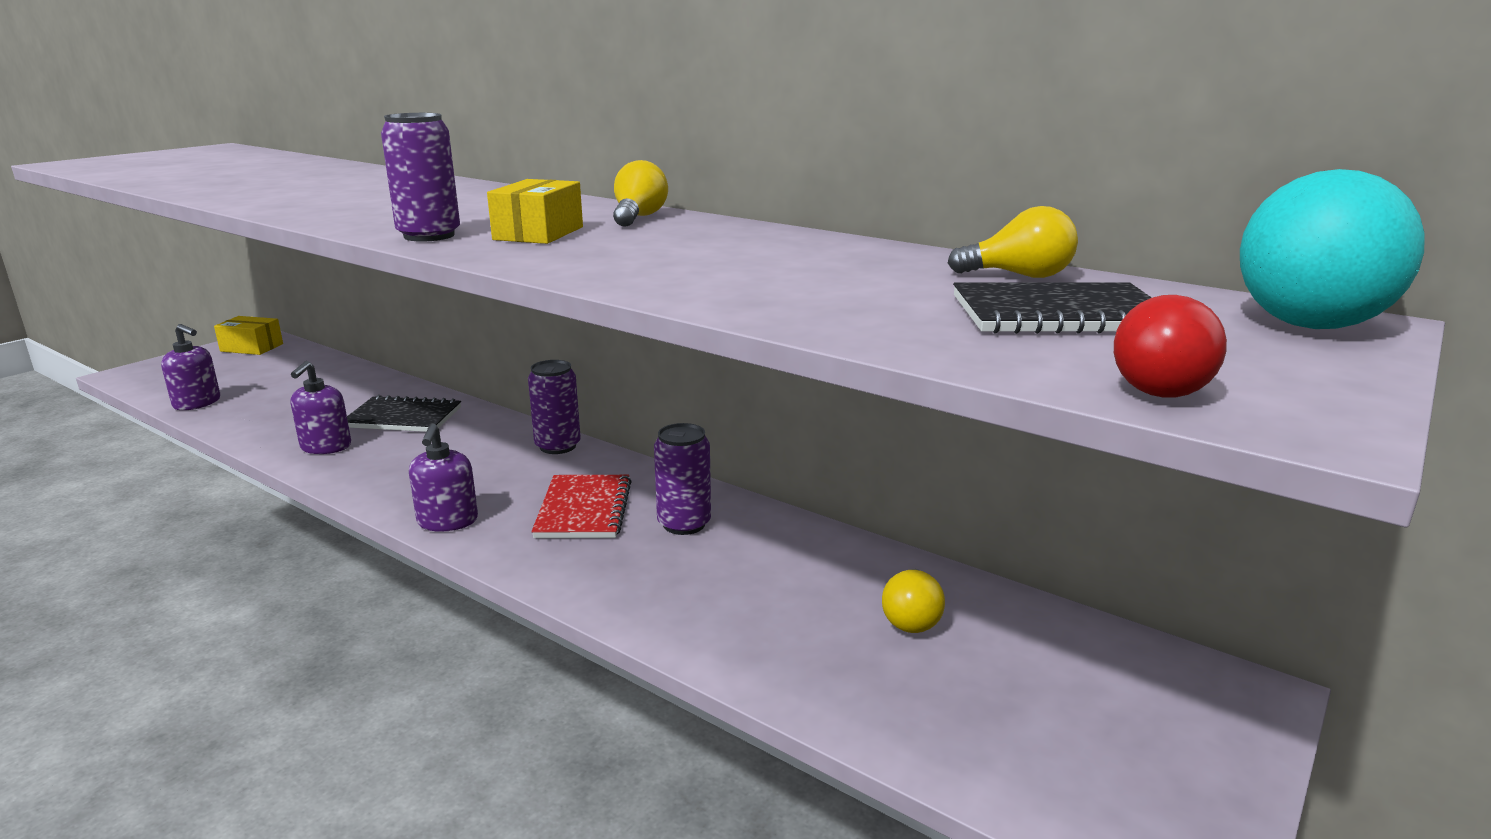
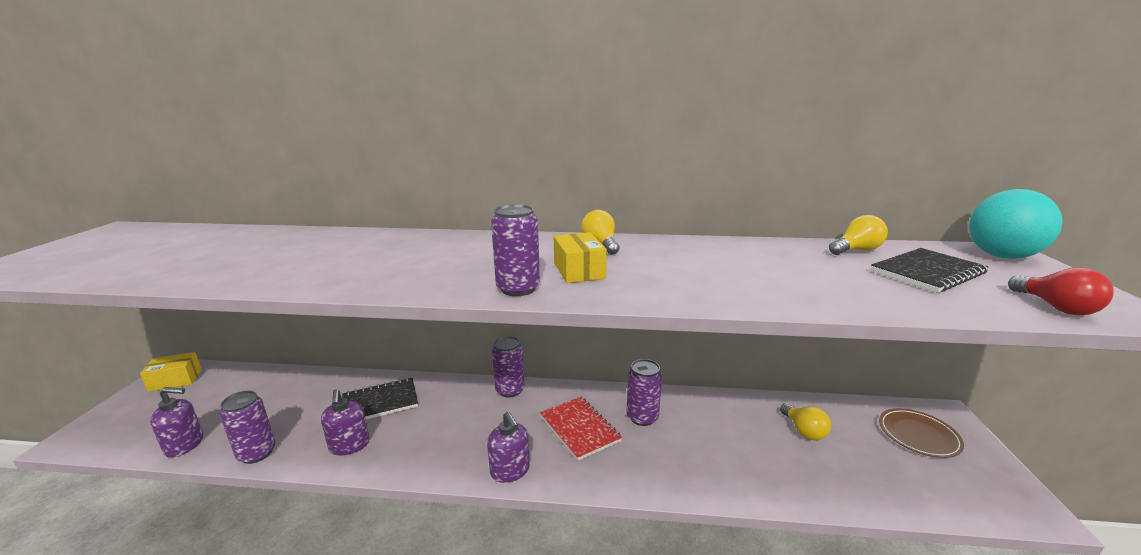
camera: 30 degrees left, 0 degrees up
(242, 428) = (257, 453): none -> purple can
(1128, 696) = (918, 435): none -> brown plate

